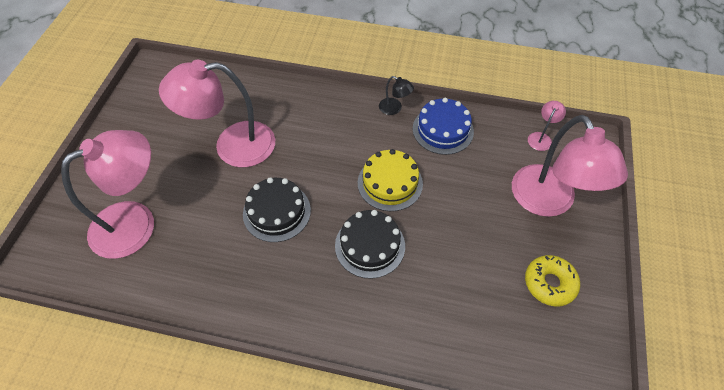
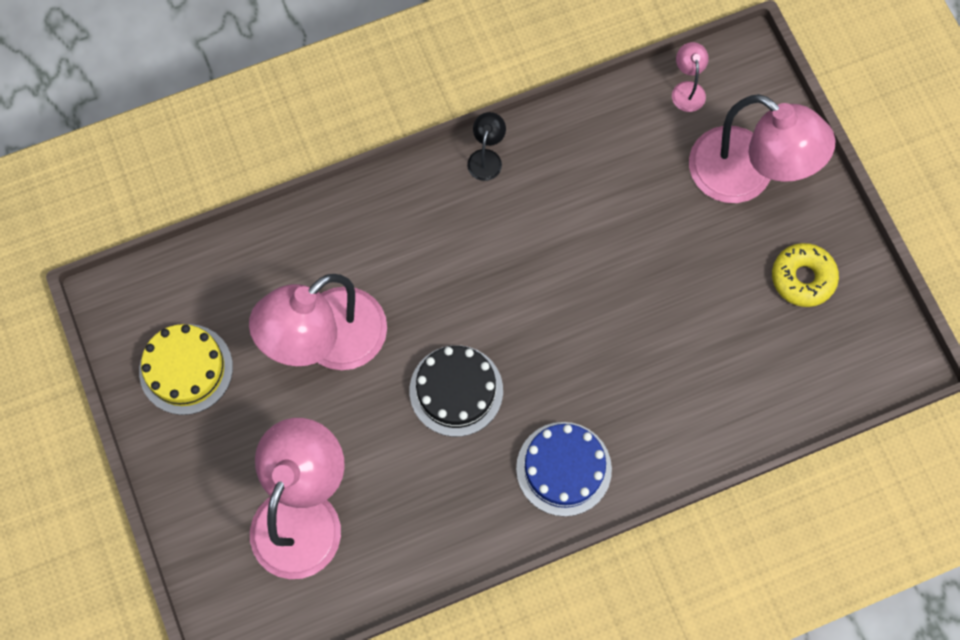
camera: 35 degrees left, 15 degrees up
(370, 245) = (591, 360): black cake -> none
(390, 183) = (556, 267): yellow cake -> yellow cake (186, 369)
(394, 108) = (486, 158): black lamp -> black lamp turned 75 degrees counterclockwise
(443, 130) = (566, 152): blue cake -> blue cake (563, 468)

